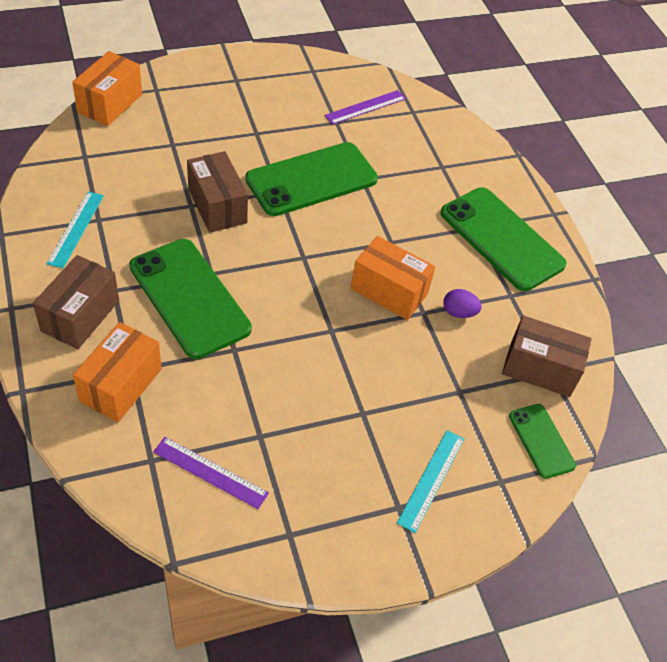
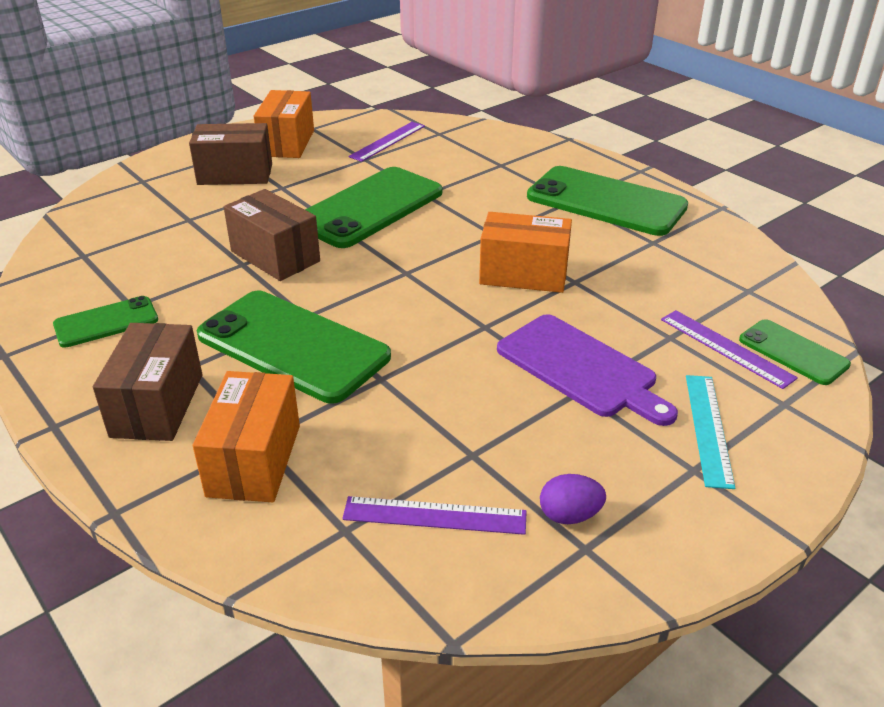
camera: 15 degrees left, 15 degrees down
(76, 229) = (106, 322): turquoise ruler -> green phone
(110, 103) = (92, 204): orange box -> orange box (287, 143)
(376, 394) = (581, 368): none -> purple cutting board
(459, 312) = (612, 271): purple egg -> purple egg (569, 515)
(494, 417) = (726, 348): none -> purple ruler
(539, 369) = (735, 292): brown box -> brown box (235, 174)

